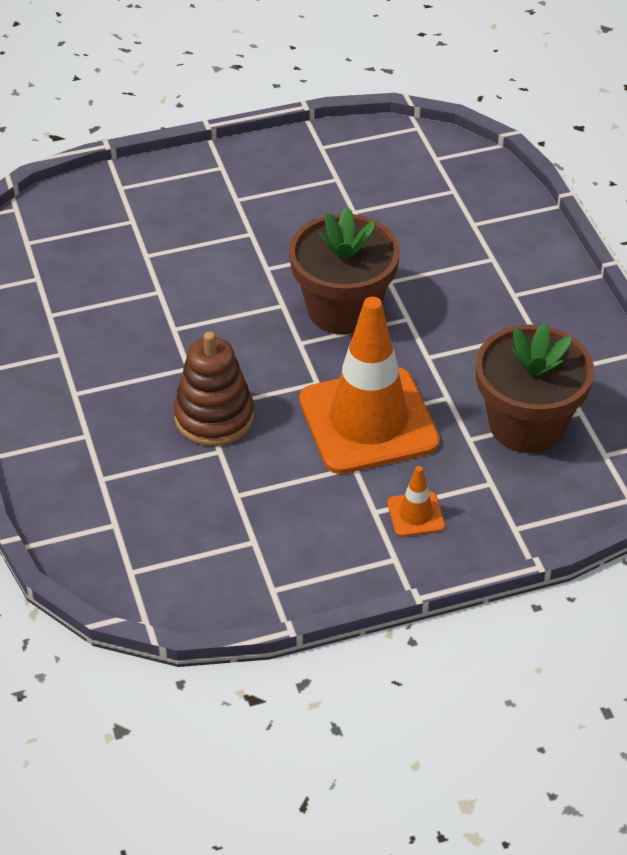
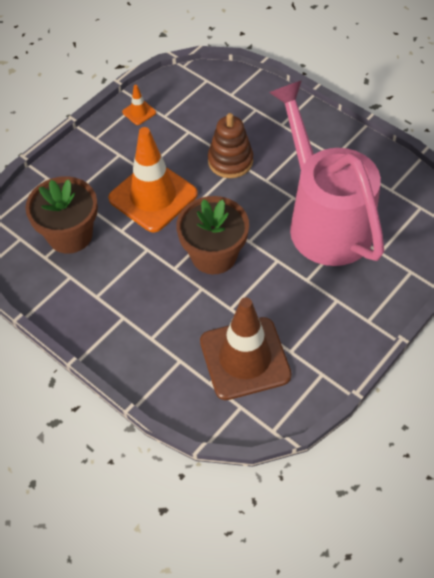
camera: 150 degrees right, 10 degrees up
(162, 283) = (324, 220): none -> pink watering can
(395, 194) = (245, 358): none -> brown traffic cone
(415, 514) = (98, 162): orange traffic cone -> orange traffic cone (139, 112)

